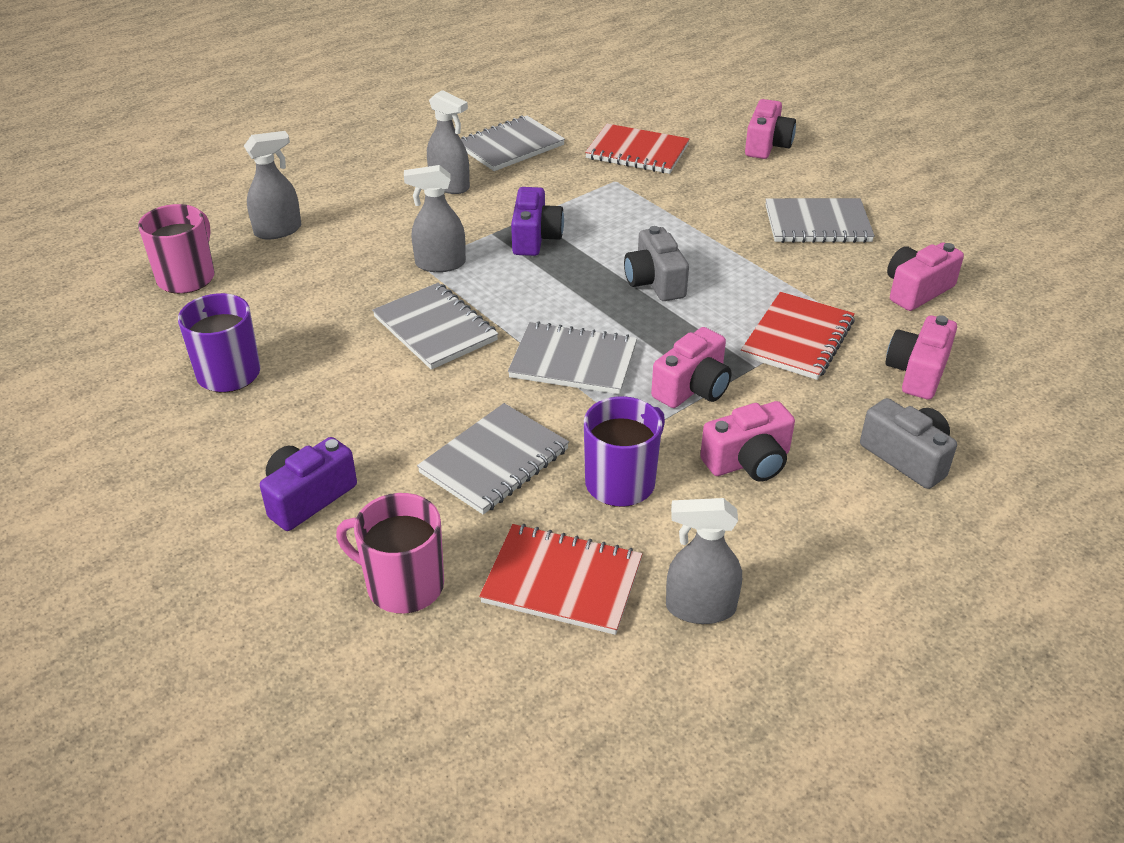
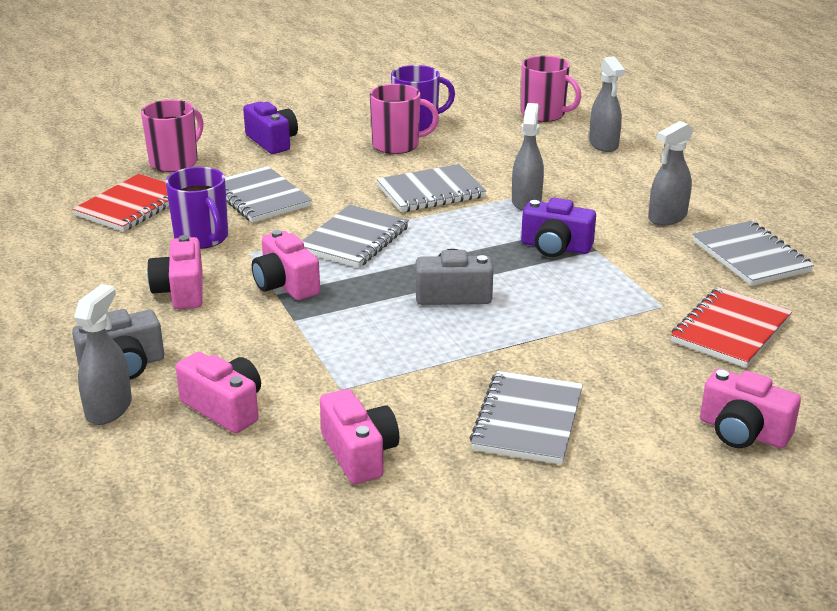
camera: 105 degrees right, 10 degrees down
(302, 377) = (397, 145): none -> pink mug
(700, 608) = (66, 245): grey spray bottle -> grey spray bottle (109, 408)
(797, 338) = (320, 352): red notebook -> none

